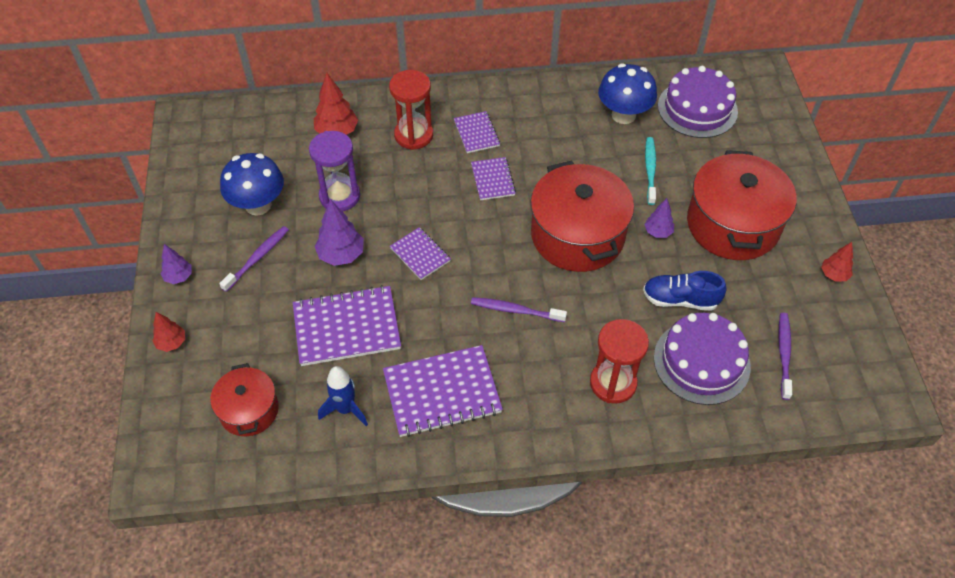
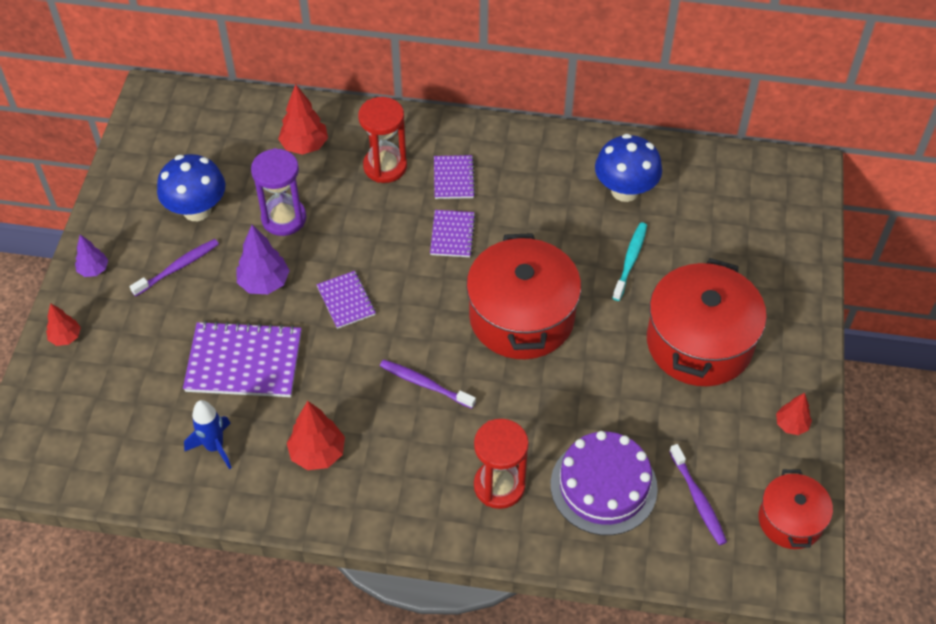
camera: 15 degrees right, 0 degrees up
(249, 410) = (119, 425): red pot -> red pot (790, 520)
(442, 393) = (317, 453): purple notebook -> red tree
(658, 232) = (611, 333): purple tree -> none
(680, 300) = (607, 413): blue shoe -> none
(697, 108) = (712, 200): purple cake -> none
(784, 354) = (698, 499): purple toothbrush -> purple toothbrush turned 135 degrees clockwise

